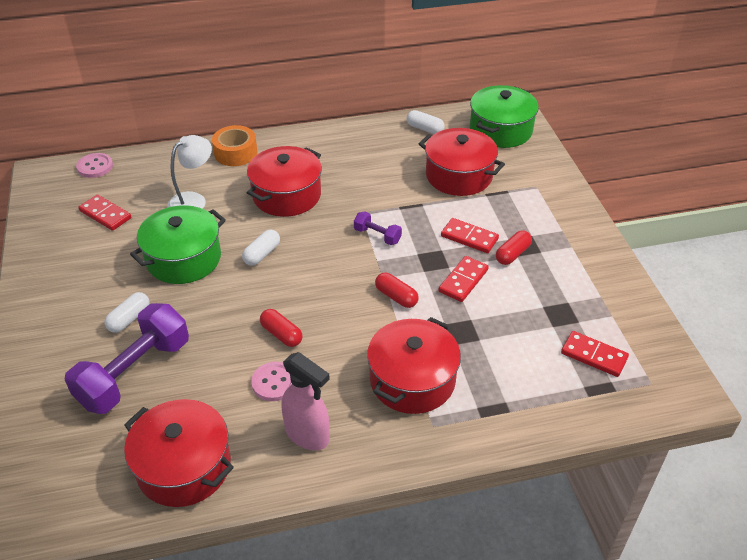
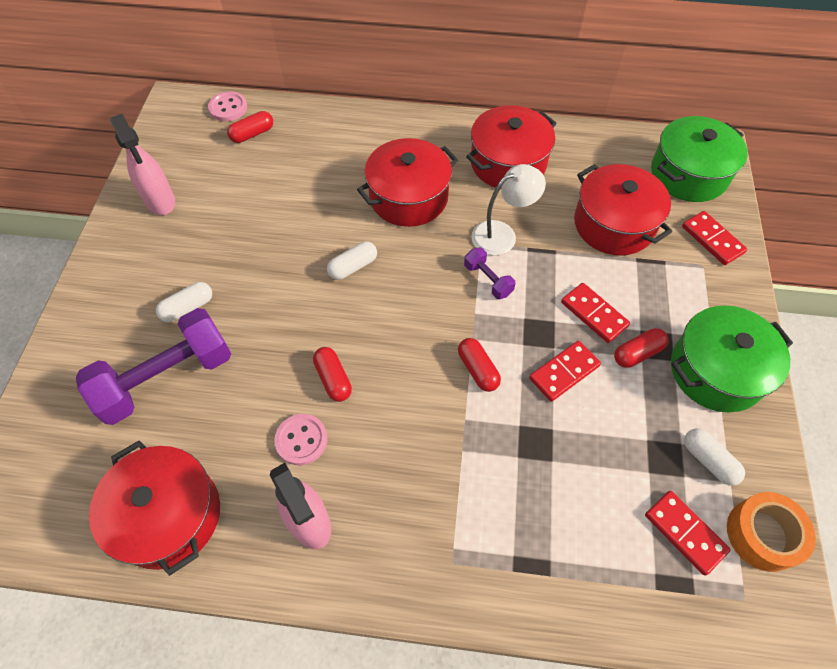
camera: 20 degrees right, 15 degrees up
(65, 249) = (160, 201): none -> pink spray bottle
(105, 214) = (215, 170): red domino -> red domino (712, 239)
(127, 181) = (252, 134): none -> red capsule
(184, 259) = (270, 248): green pot -> green pot (716, 371)
(193, 200) = (309, 176): white lamp -> white lamp (502, 234)
(235, 153) = (376, 127): orange tape -> orange tape (762, 534)
(412, 380) = (453, 490): red pot -> red pot (508, 163)
(425, 129) = (597, 149): white capsule -> white capsule (708, 460)

